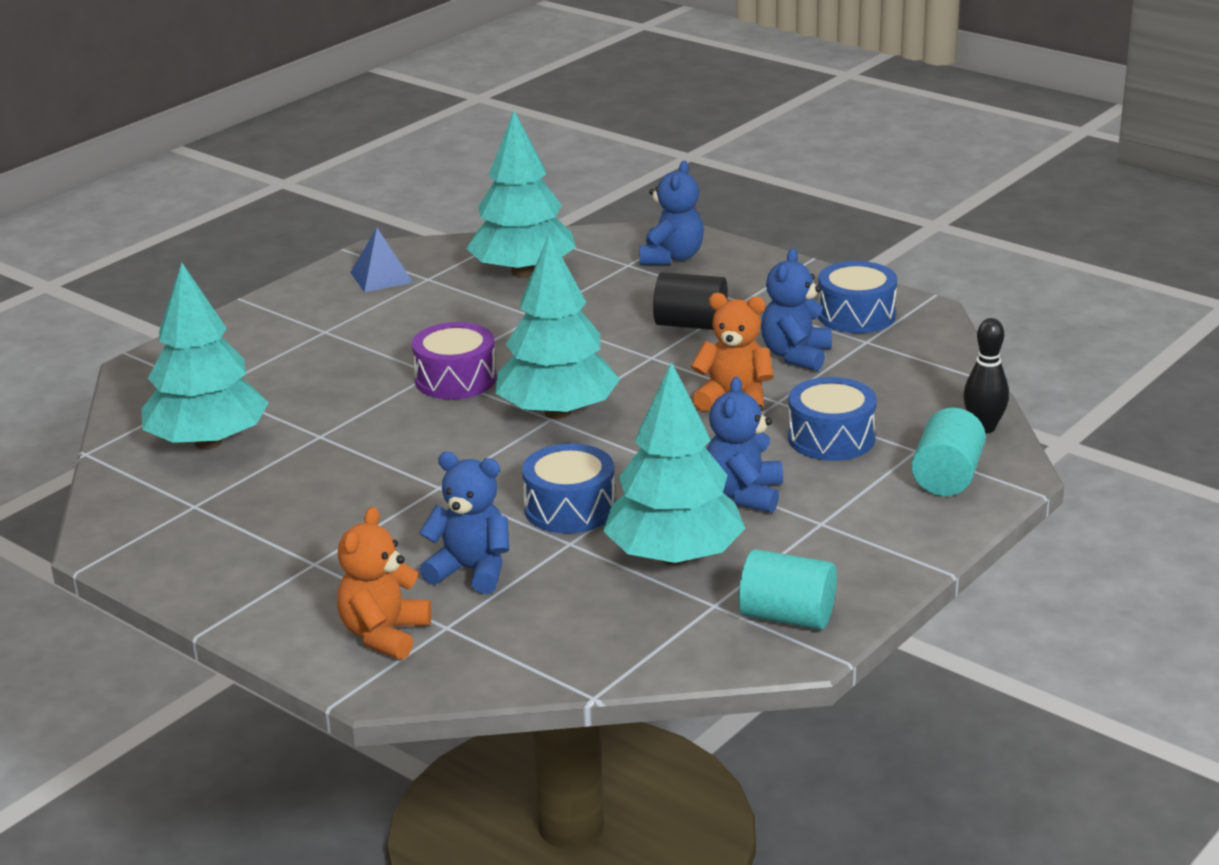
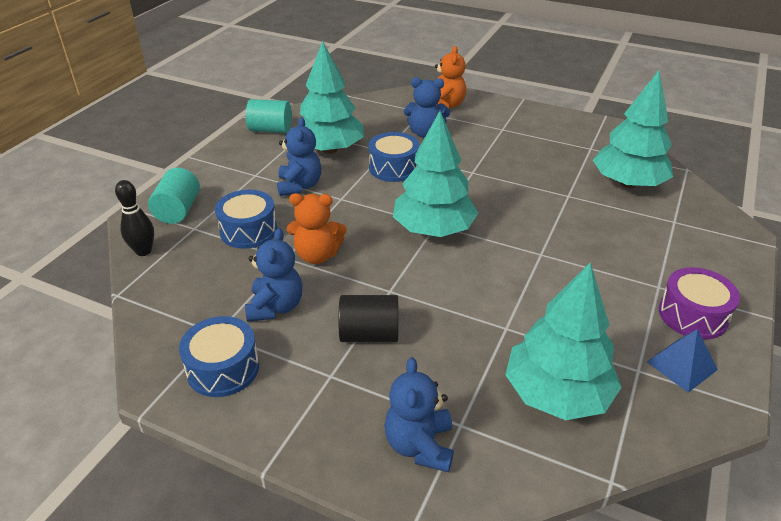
camera: 165 degrees right, 10 degrees up
(455, 379) = (520, 250): purple drum -> purple drum (692, 315)

